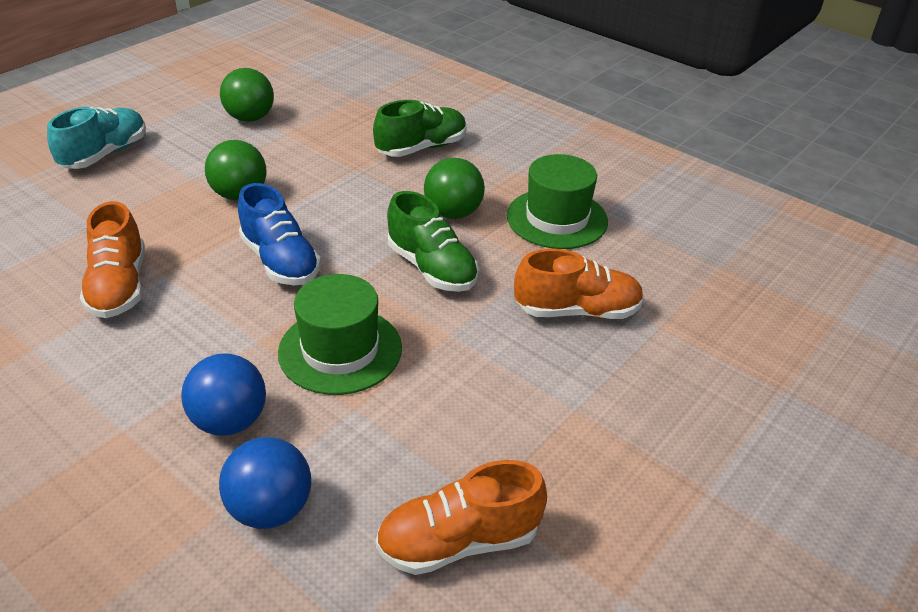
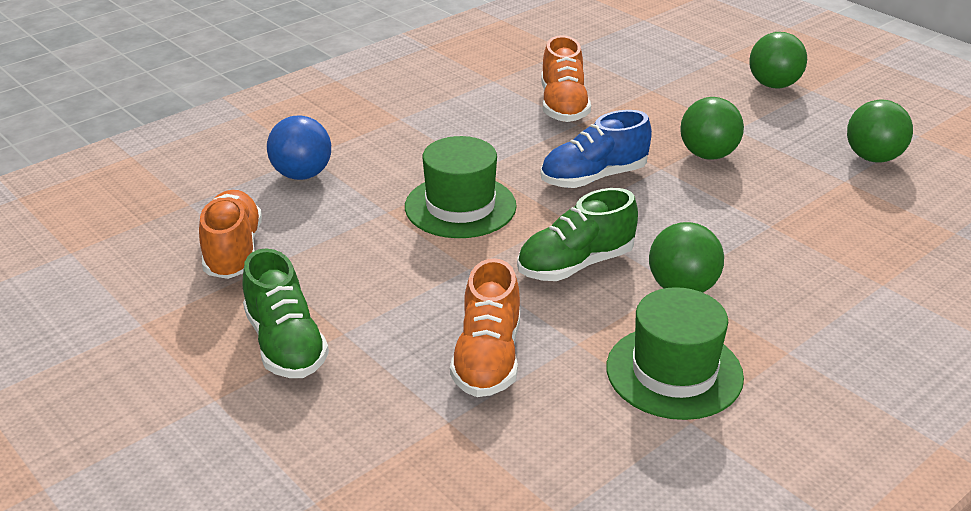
camera: 100 degrees right, 5 degrees down
(105, 154) = (773, 85): turquoise shoe -> green ball
(119, 287) = (563, 106): orange shoe -> orange shoe turned 90 degrees counterclockwise
(230, 421) = (393, 157): blue ball -> none
(421, 148) = (833, 276): green shoe -> green shoe (286, 344)

